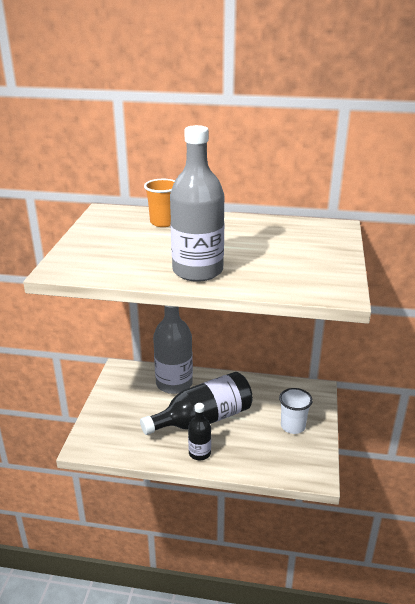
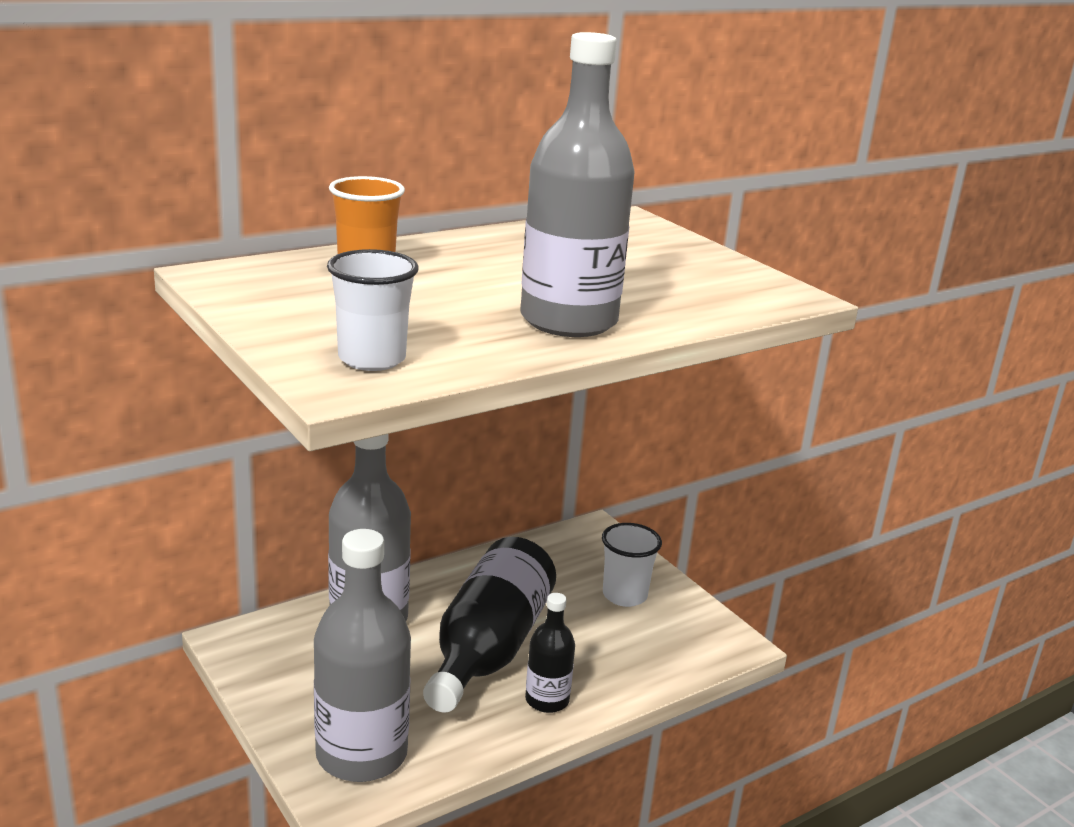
camera: 45 degrees left, 5 degrees down
(88, 263) = (372, 359): none -> white cup
(109, 434) = (361, 754): none -> grey bottle

